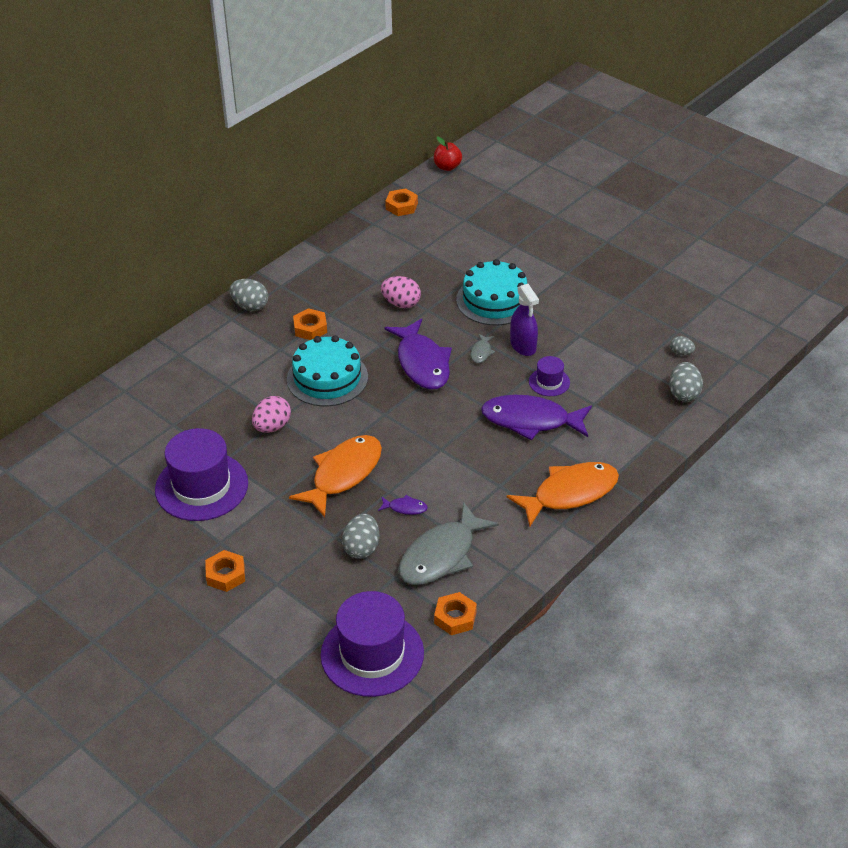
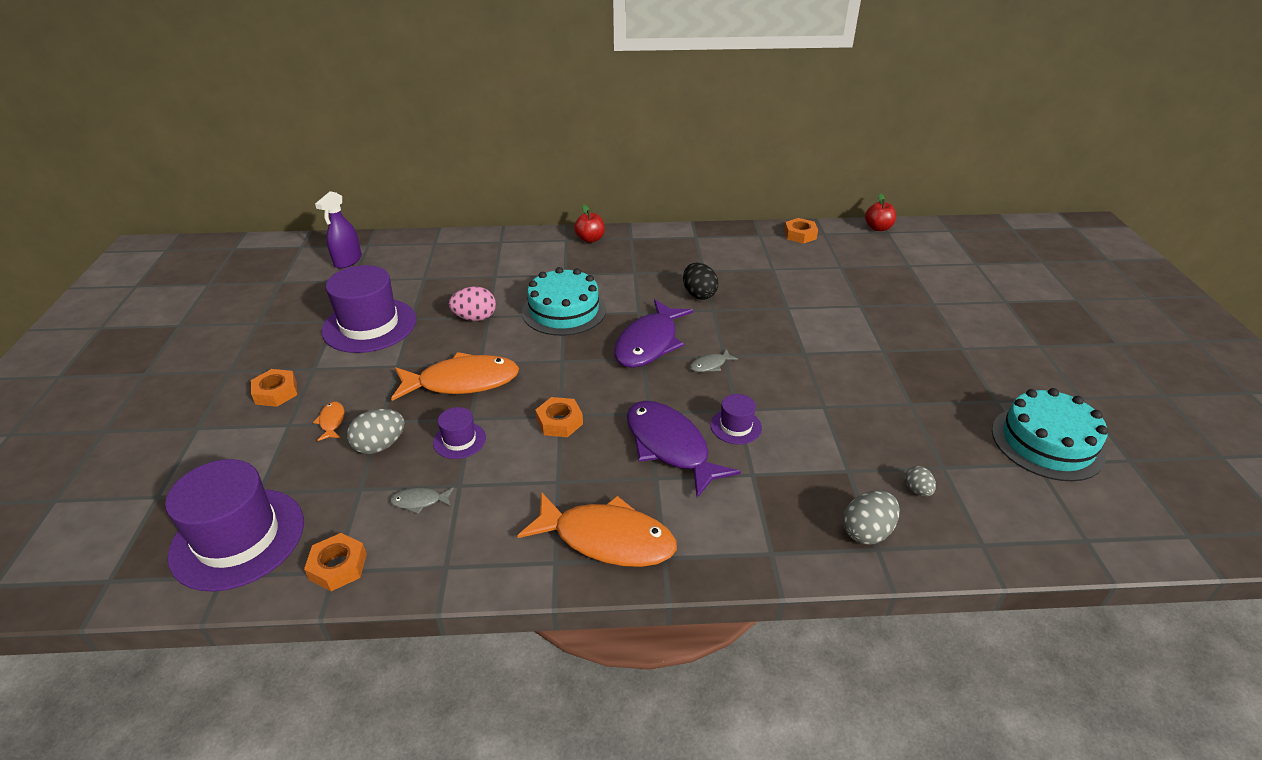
camera: 45 degrees right, 5 degrees down
(250, 306) = (590, 239): grey egg -> red apple
(303, 560) = (332, 421): none -> orange fish
(310, 328) = (606, 273): orange nut -> orange nut (559, 422)
(401, 303) = (699, 294): pink egg -> black egg
(405, 508) = (459, 440): purple fish -> purple hat
(441, 555) = (419, 501): grey fish -> grey fish, size x0.42
(494, 300) = (782, 334): turquoise cake -> turquoise cake (1047, 442)
(523, 346) = (755, 382): purple spray bottle -> purple spray bottle (348, 261)

